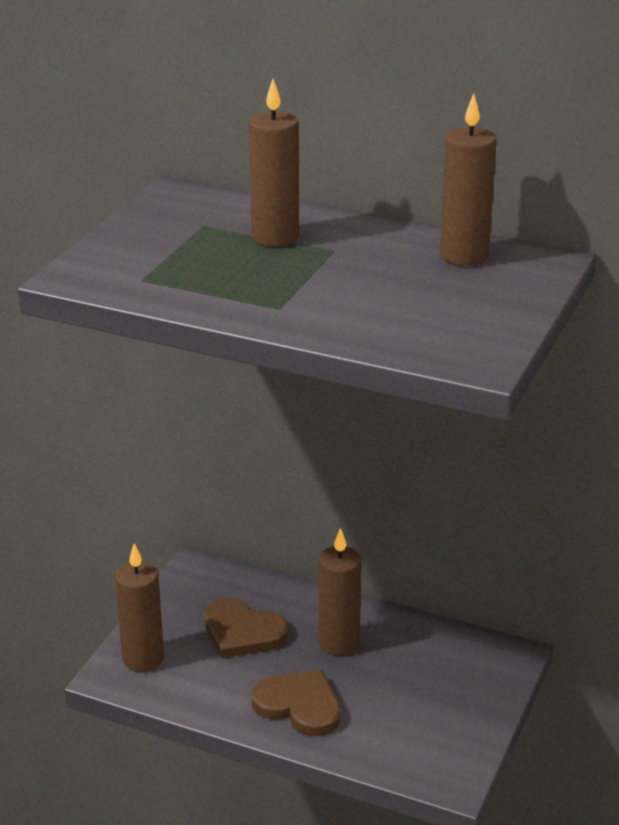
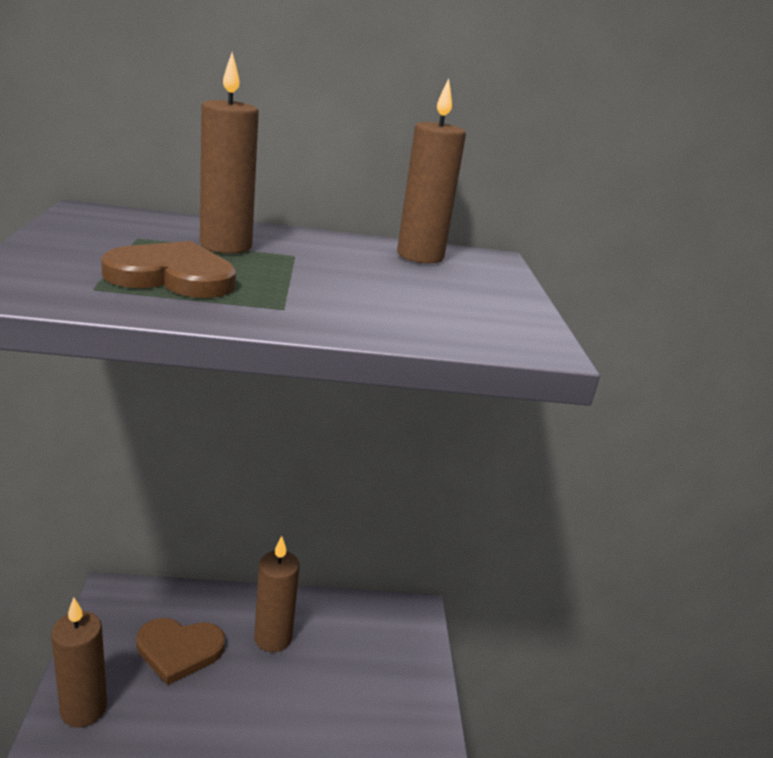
camera: 30 degrees left, 5 degrees down
(299, 705) = (263, 717): brown heart -> brown heart (173, 276)

